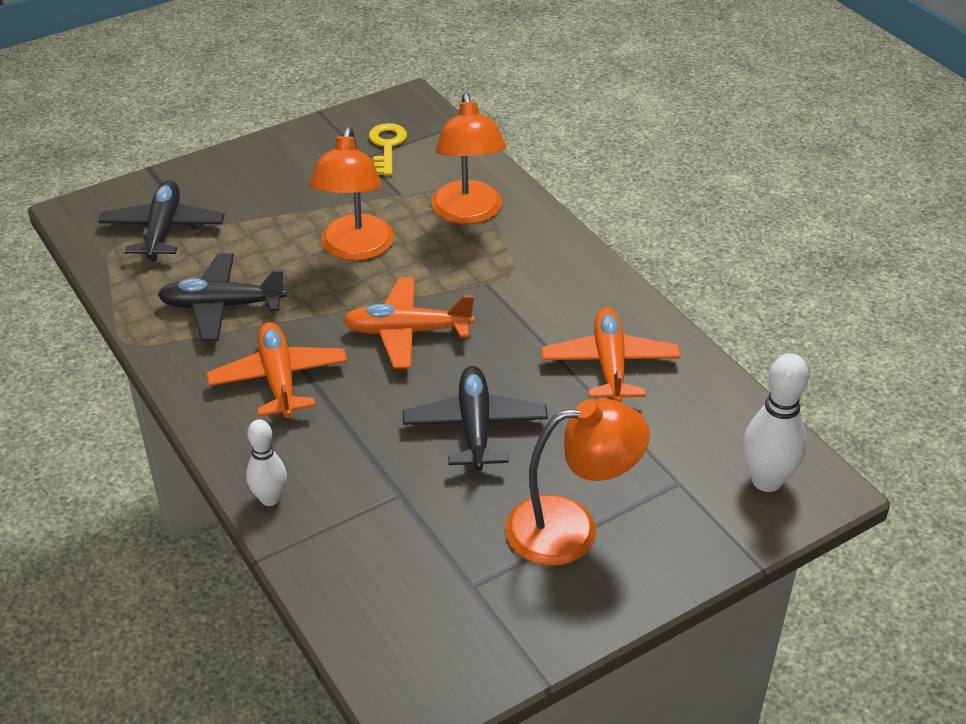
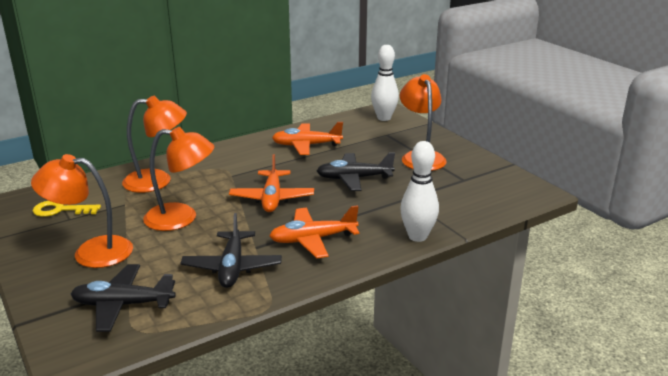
camera: 90 degrees left, 15 degrees down
(270, 498) = (417, 236): white bowling pin -> white bowling pin, size x1.56
(280, 188) = (91, 252): none -> orange lamp

